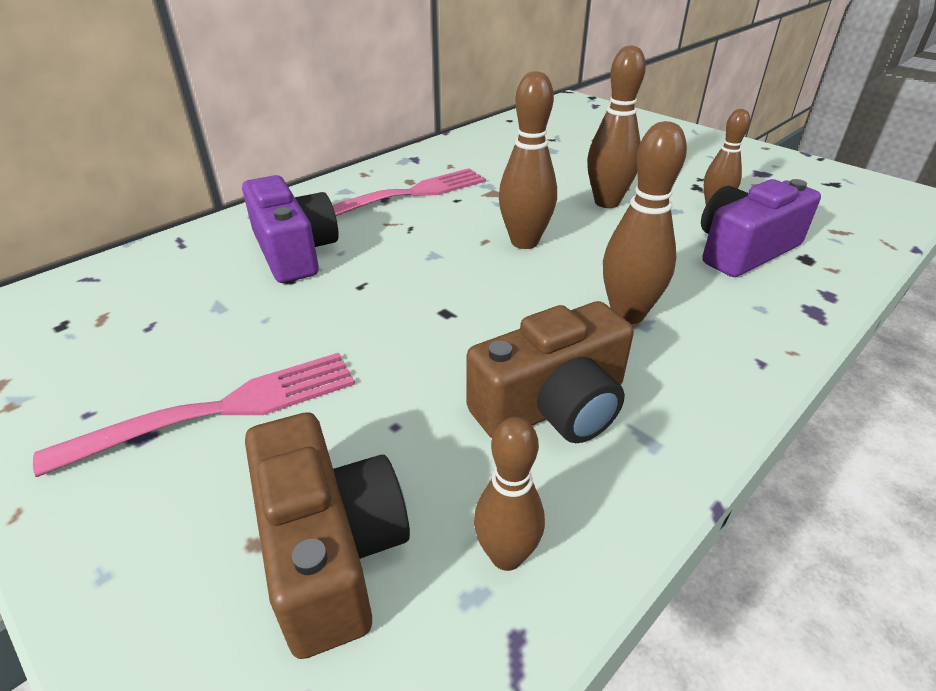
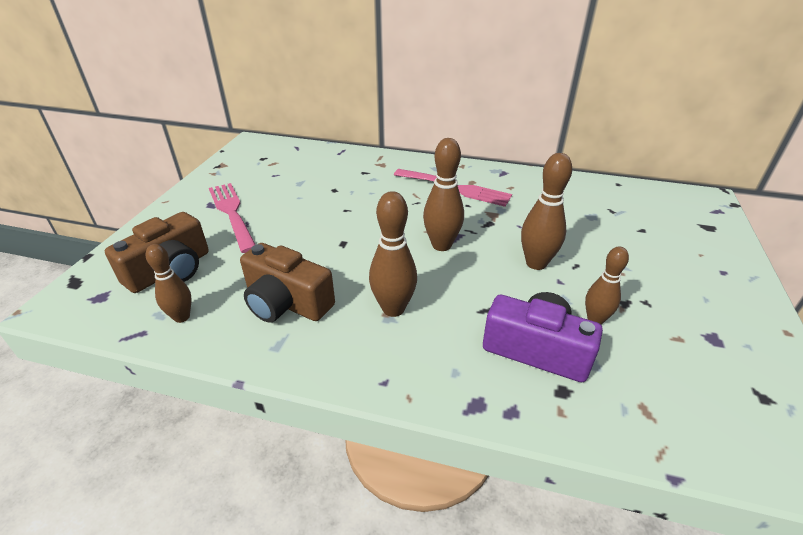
camera: 60 degrees right, 0 degrees up
(219, 411) = (232, 214): pink fork -> pink fork turned 150 degrees counterclockwise
(294, 251) = (359, 180): purple camera -> none

